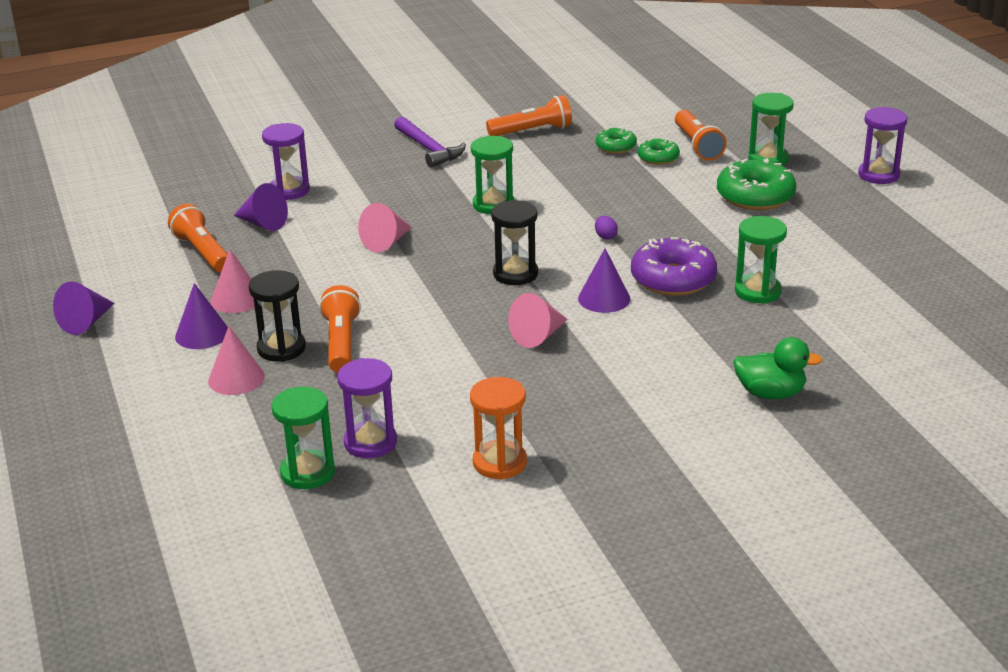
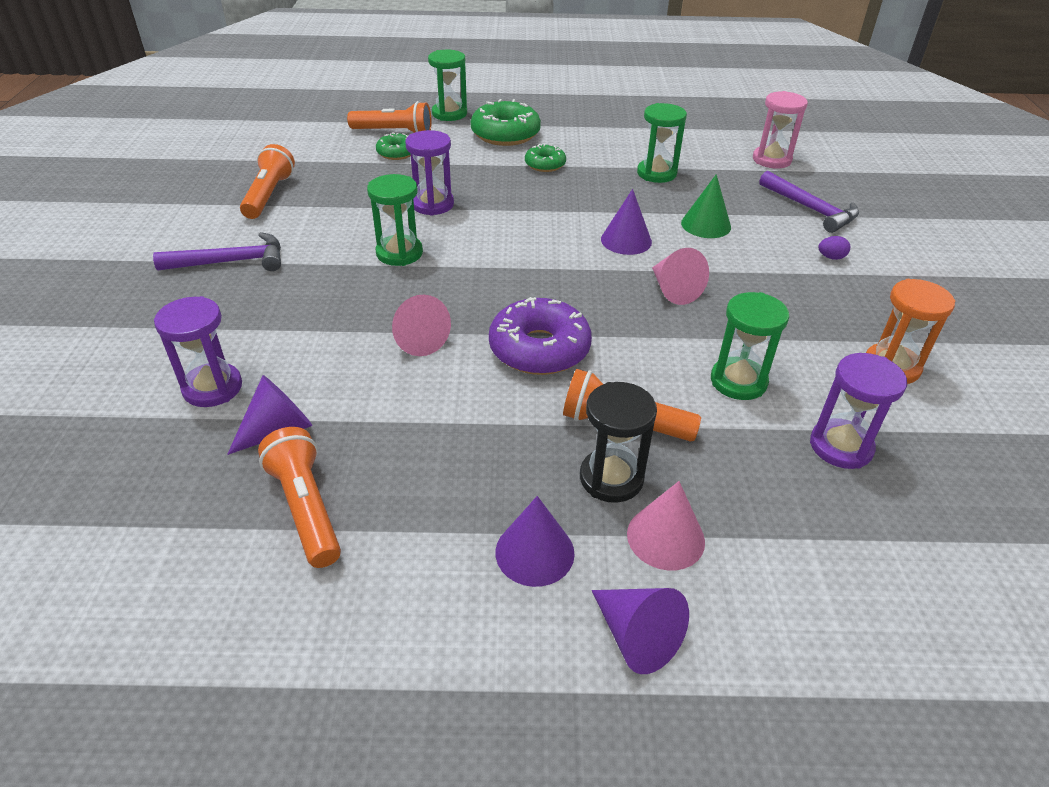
camera: 70 degrees left, 10 degrees up
(86, 322) = (416, 701): purple cone -> purple cone (637, 636)
(203, 252) = (306, 508): orange flashlight -> orange flashlight turned 75 degrees clockwise
(236, 299) = (462, 497): pink cone -> none
(307, 472) = (894, 512): green hourglass -> green hourglass (738, 381)
(515, 274) = (550, 274): black hourglass -> none
(605, 236) = (516, 212): purple egg -> purple egg (831, 257)
(616, 147) = (353, 165): green donut -> green donut (545, 164)
(673, 279) = (613, 201): purple donut -> purple donut (539, 349)
(673, 335) = (706, 225): none -> green cone
(770, 393) = (810, 209): green duck -> purple hammer
(871, 356) = (771, 160): none -> pink hourglass
(878, 175) = (515, 87): purple hourglass -> purple hourglass (432, 204)

